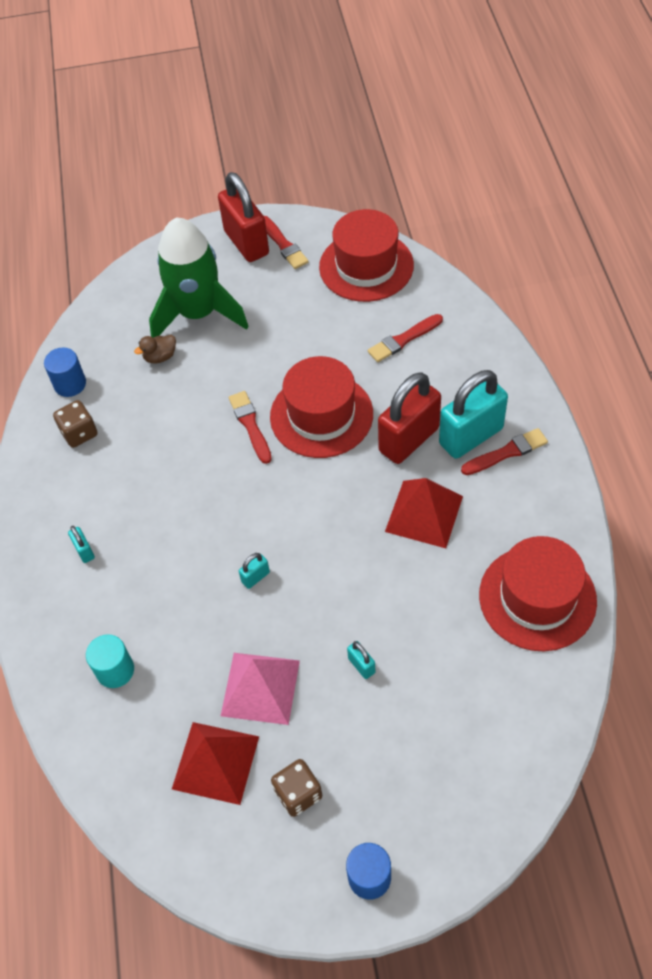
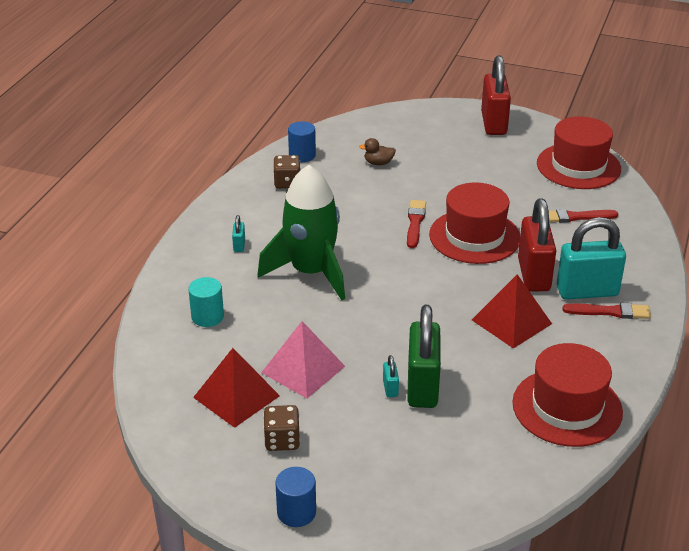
camera: 25 degrees right, 20 degrees down
(198, 313) = (425, 149): green rocket -> green rocket (311, 272)
(255, 577) = (350, 307): turquoise padlock -> none
(283, 244) = (522, 133): red brush -> none
(390, 646) = (422, 387): none -> green padlock
(409, 439) = (533, 275): red padlock -> red padlock turned 75 degrees counterclockwise

